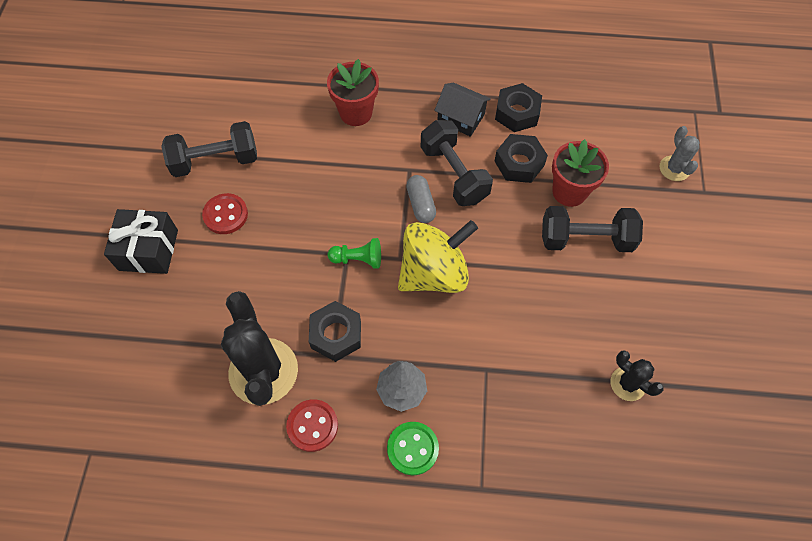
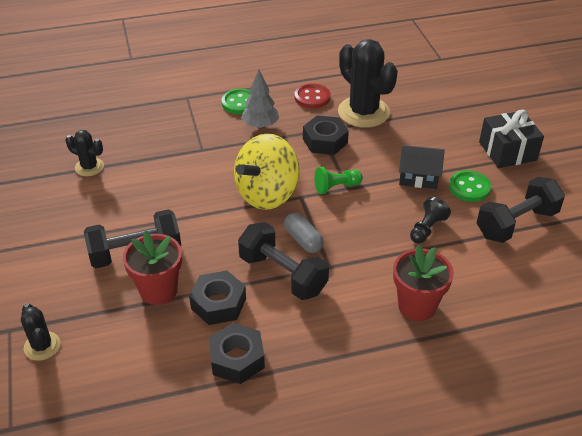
camera: 160 degrees right, 20 degrees down
(225, 215) = (469, 187): red button -> green button
(299, 181) = (427, 229): none -> black pawn
(461, 118) = (299, 334): black house -> black house (418, 176)
(674, 168) = (42, 346): grey cactus -> black cactus

